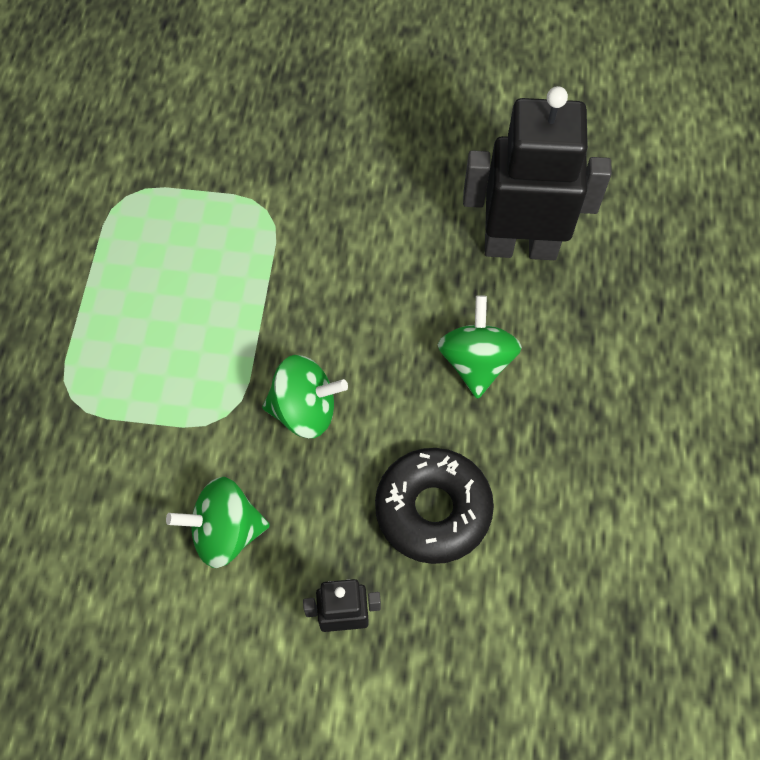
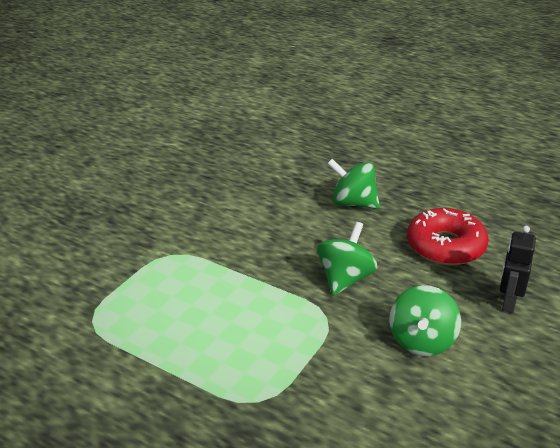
camera: 65 degrees left, 30 degrees down
(433, 509) = (445, 246): black donut -> red donut
(520, 246) = (284, 167): black robot -> none

